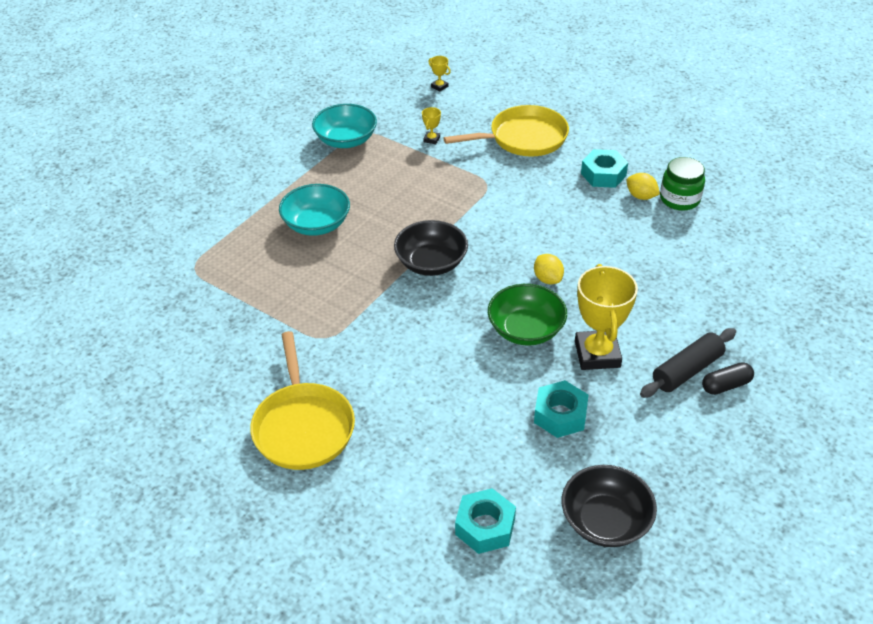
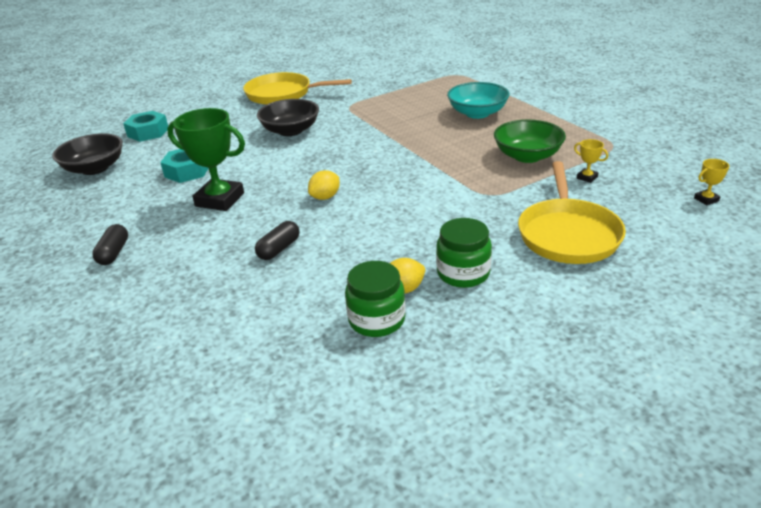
camera: 115 degrees right, 10 degrees down
(346, 140) = (601, 136): turquoise bowl -> none
(431, 263) = (393, 150): black bowl -> black bowl (290, 131)
(526, 330) = (279, 175): green bowl -> green bowl (527, 156)
(547, 279) = (325, 197): yellow lemon -> yellow lemon turned 45 degrees counterclockwise
(597, 354) = (220, 200): yellow trophy -> green trophy
(603, 174) = (463, 273): turquoise nut -> green jar
(642, 277) = (279, 249): none -> black capsule
(687, 370) = (152, 238): black rolling pin -> none

